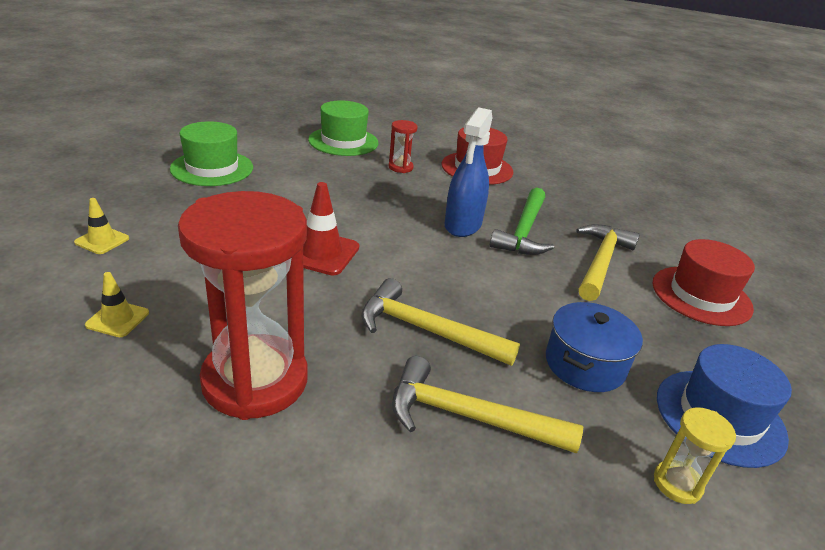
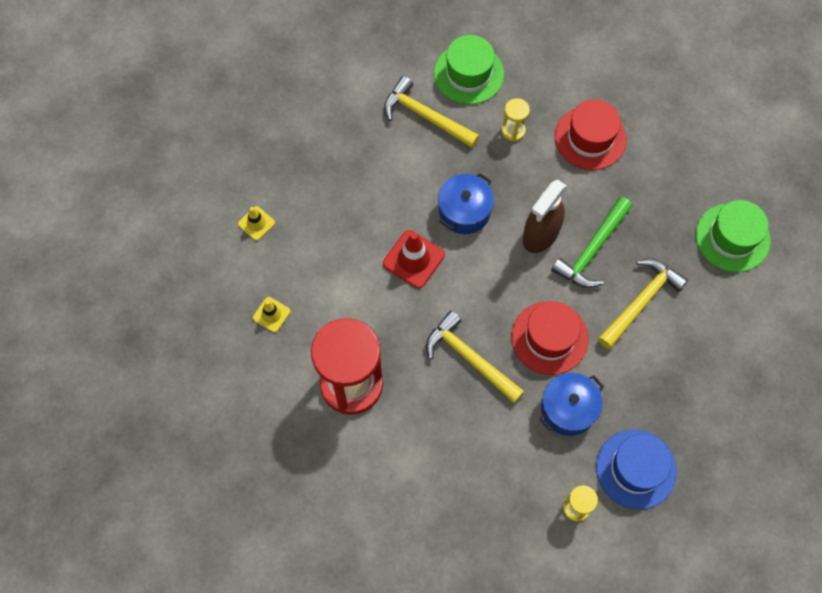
camera: 20 degrees right, 35 degrees up
(212, 168) = (340, 119): green hat -> green hat (732, 237)
(370, 215) = (464, 211): none -> blue pot
(400, 167) = (513, 131): red hourglass -> yellow hourglass
(463, 225) = (540, 234): blue spray bottle -> brown spray bottle
(468, 416) = (472, 437): yellow hammer -> yellow hammer (425, 116)
(701, 295) = (704, 355): red hat -> red hat (549, 338)

